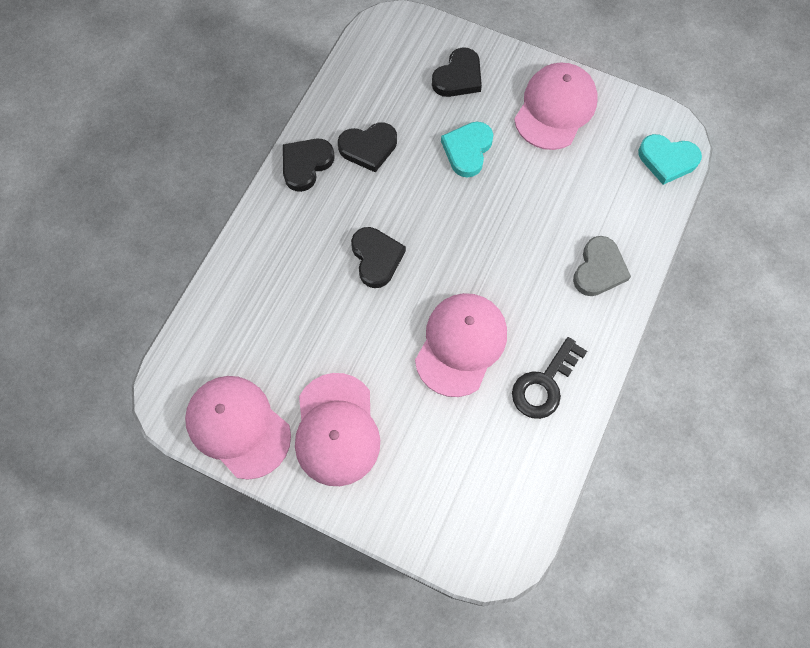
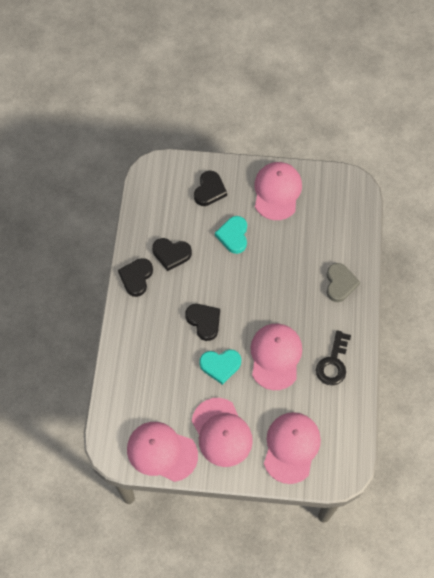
camera: 20 degrees left, 5 degrees down
(368, 148) = (171, 254): black heart -> black heart turned 45 degrees clockwise
(431, 490) = (291, 447): none -> pink cap
(667, 160) = (356, 203): turquoise heart -> turquoise heart (220, 365)

